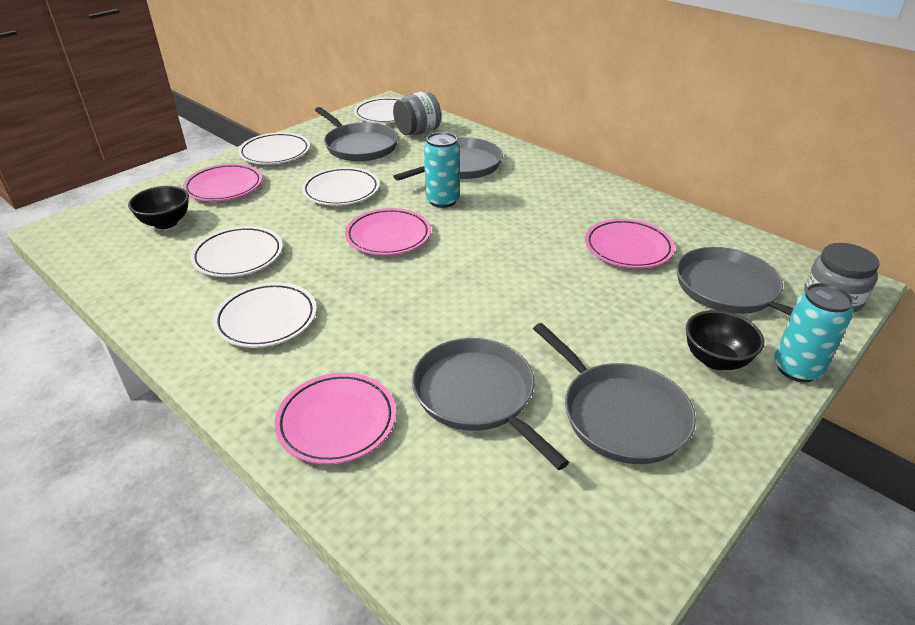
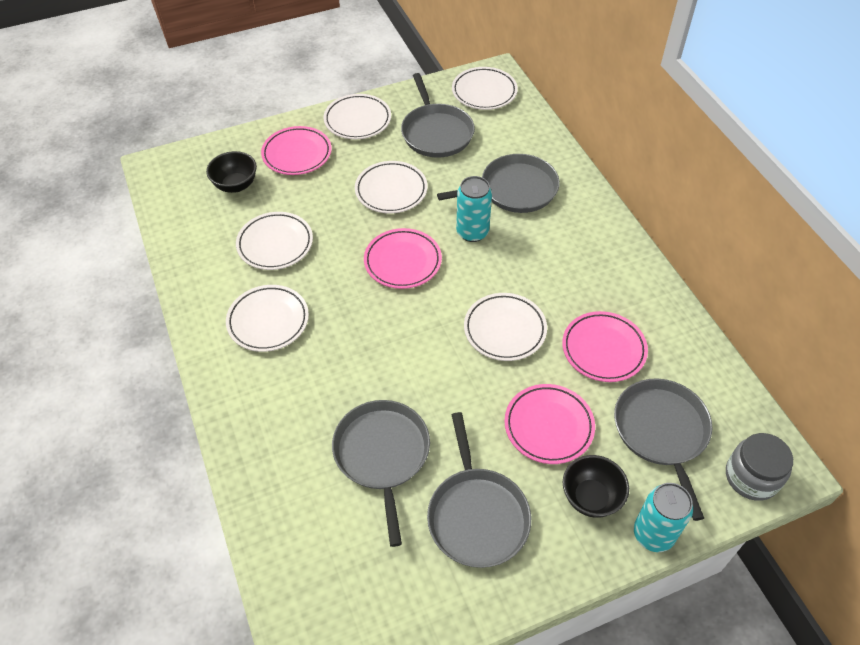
camera: 25 degrees right, 15 degrees up
(337, 422) = (274, 437): pink plate -> pink plate (548, 426)
(417, 132) = (501, 128): grey jar -> none
(527, 259) = (504, 329): none -> white plate

